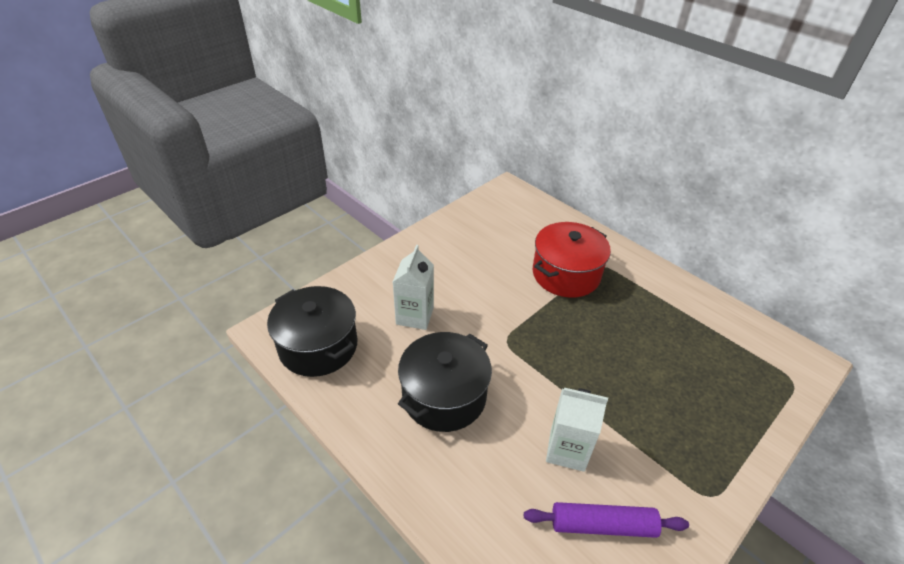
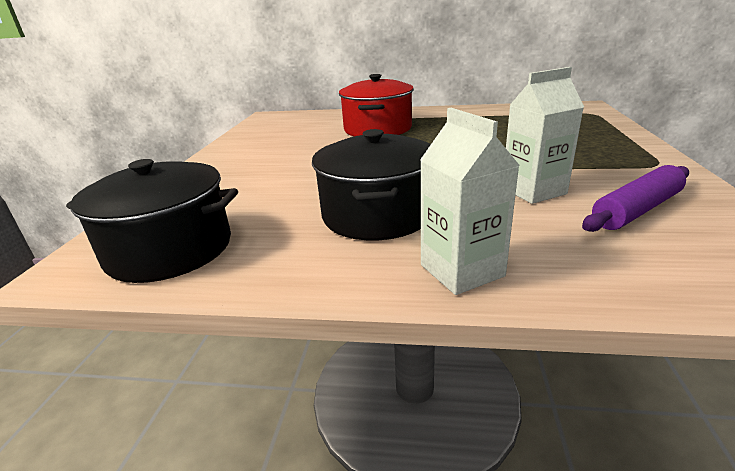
camera: 35 degrees left, 15 degrees down
(415, 316) = (271, 188): white carton -> white carton (462, 270)

